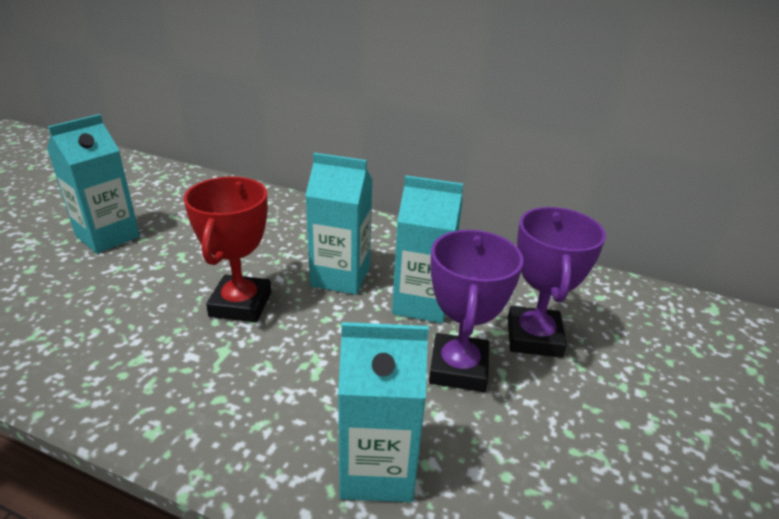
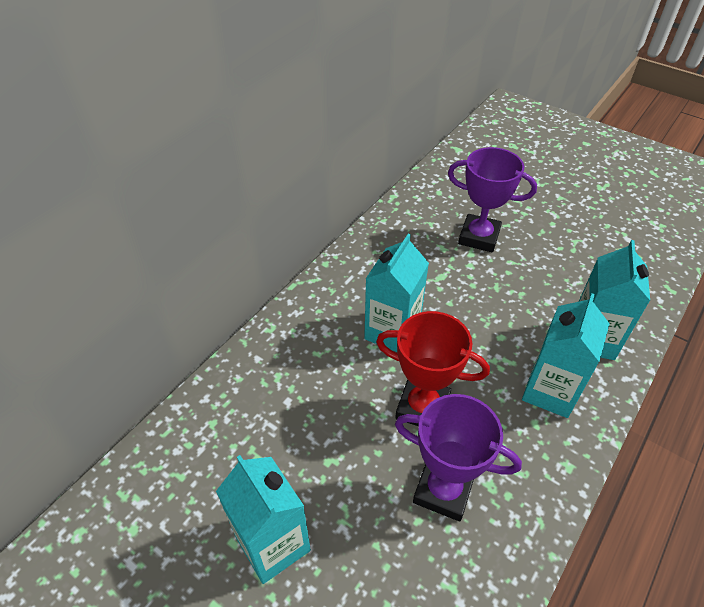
camera: 75 degrees left, 15 degrees up
(421, 303) = (435, 286): turquoise carton -> turquoise carton (550, 391)
(458, 368) = (507, 282): purple trophy -> purple trophy (443, 490)

